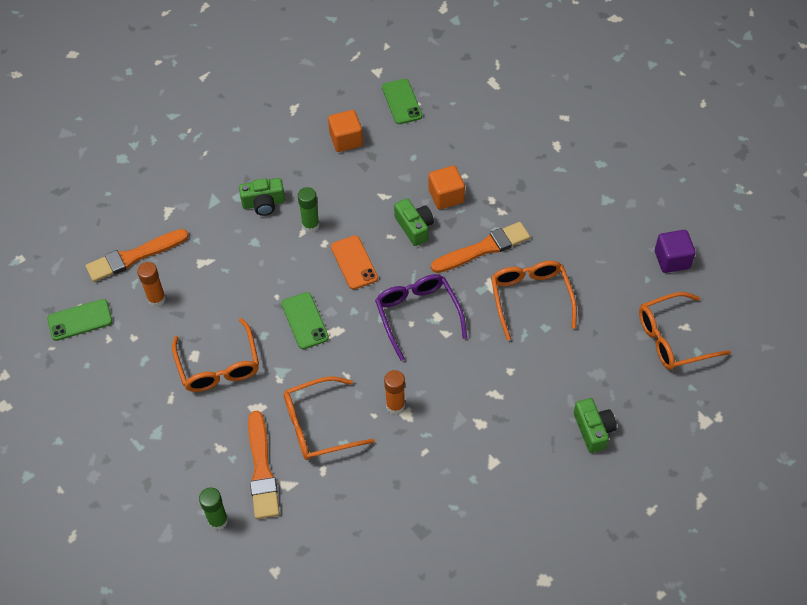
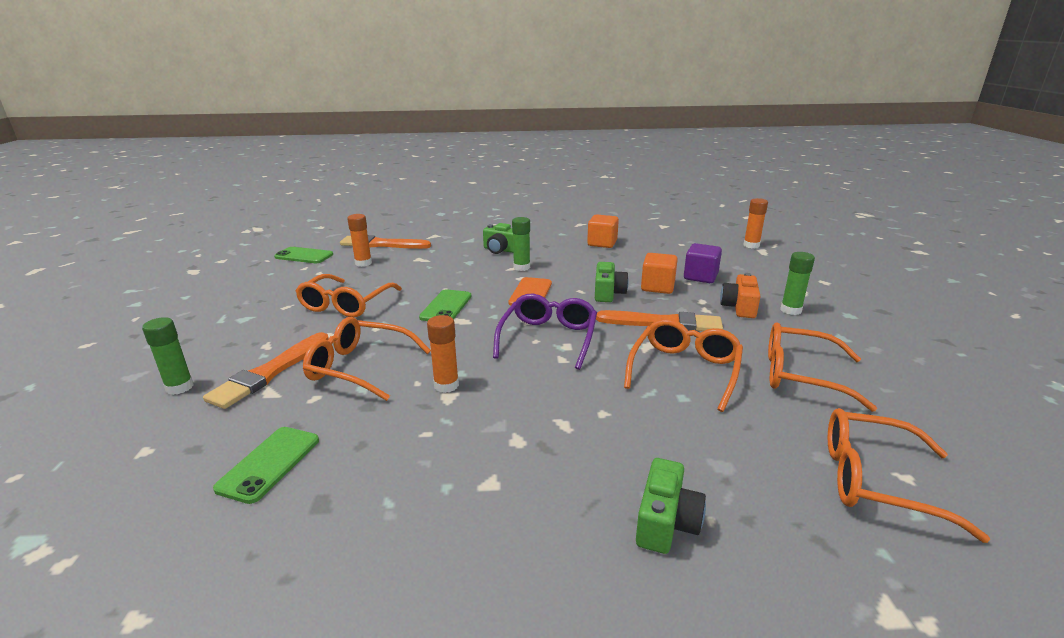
camera: 35 degrees right, 30 degrees down
(402, 102) = (669, 240): green phone -> green phone (269, 464)
(478, 75) = (751, 245): none -> orange glue stick
(522, 194) = (739, 307): none -> orange camera
(559, 178) = (791, 310): none -> green glue stick
(601, 262) = (802, 375): none -> orange glasses
(672, 260) = (913, 407): purple cube -> purple cube (700, 277)

